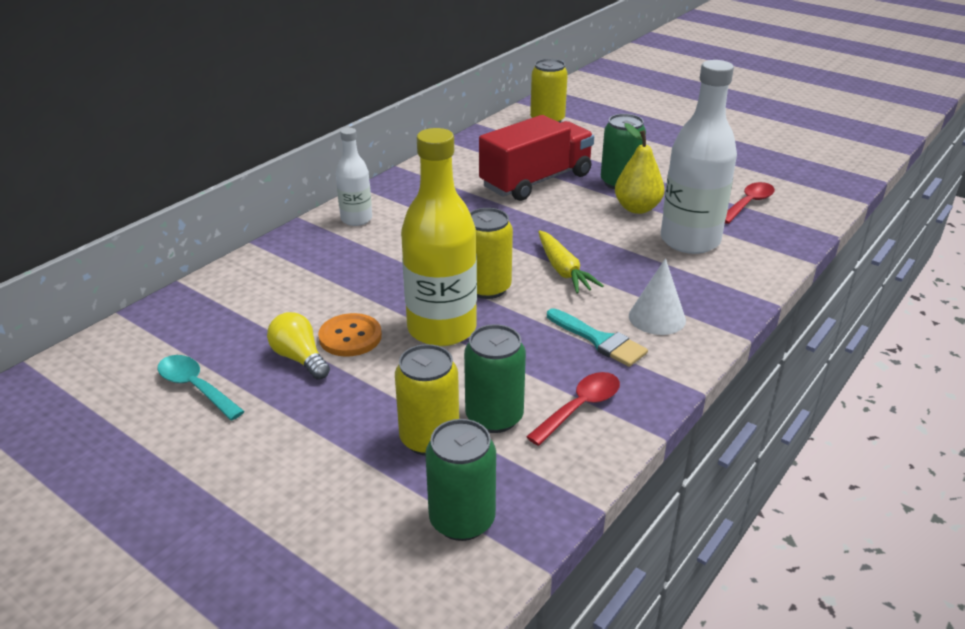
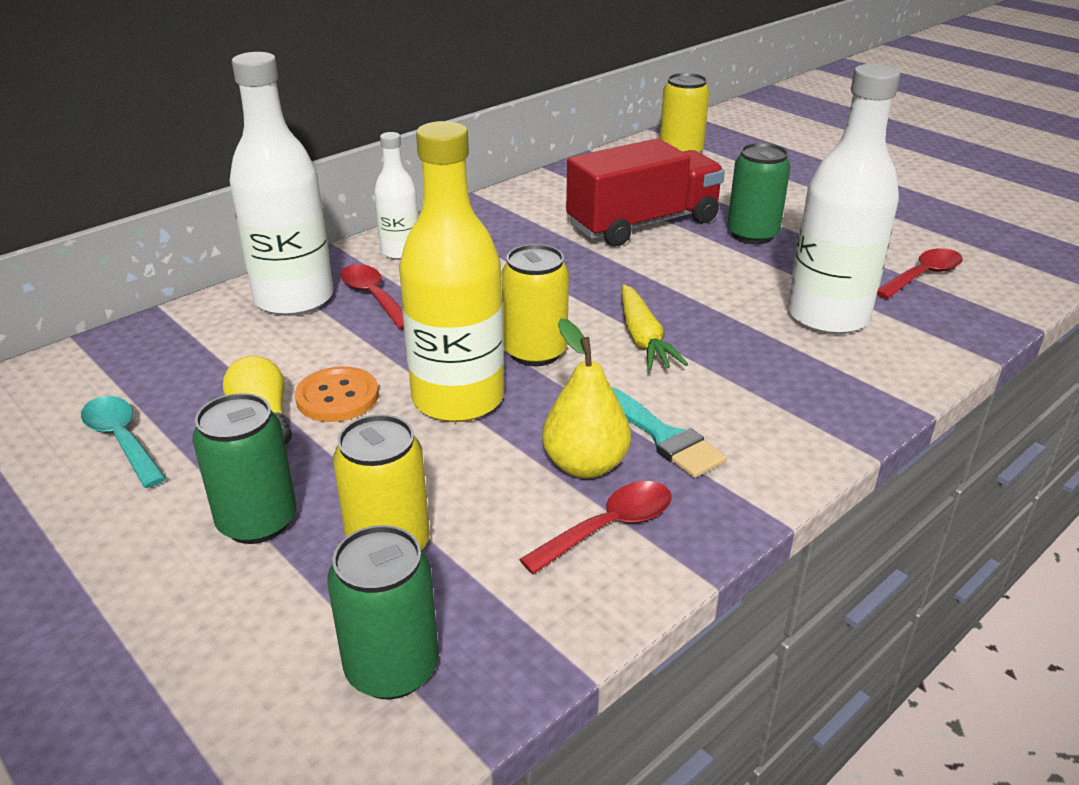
camera: 10 degrees right, 0 degrees up
(286, 264) = (294, 299): none -> white bottle
(348, 257) = (373, 296): none -> red spoon
(494, 417) = (486, 526): green can -> green can (257, 521)
(637, 208) = (766, 269): yellow pear -> yellow pear (585, 465)
(657, 317) = (753, 414): white cone -> none

